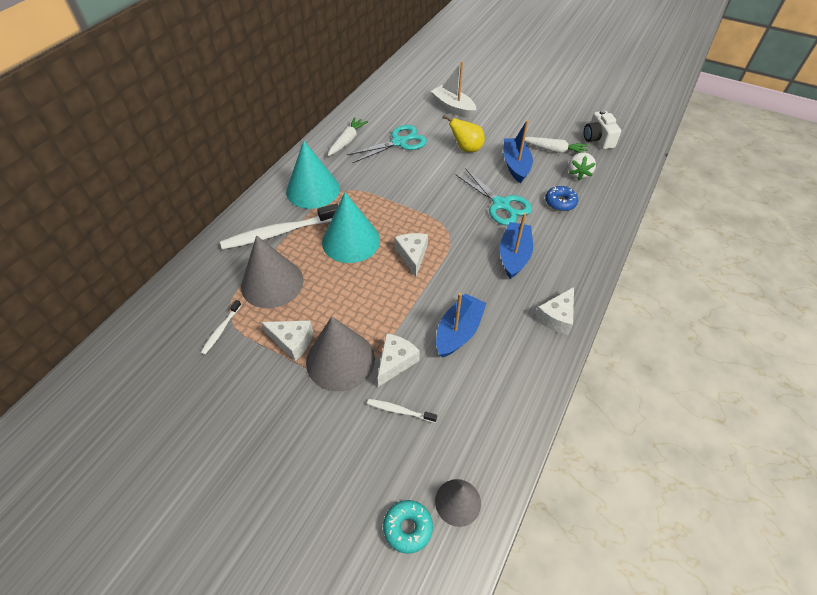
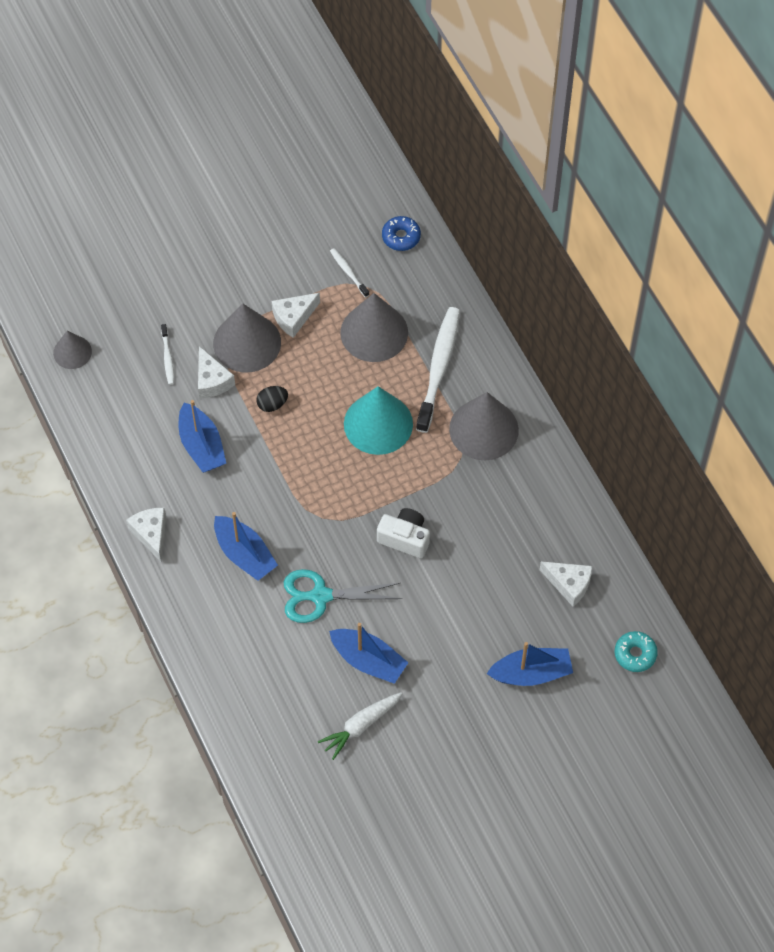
camera: 125 degrees right, 10 degrees up
(313, 190) = (483, 429): turquoise cone -> grey cone
(347, 141) = (548, 509): white carrot -> none
(384, 308) = (272, 404): none -> black egg
(399, 142) = (505, 563): turquoise scissors -> none
(399, 411) = (168, 358): white toothbrush -> white toothbrush turned 120 degrees clockwise
(408, 528) = (82, 312): turquoise donut -> turquoise donut (635, 654)
(412, 256) = (316, 465): white cheese -> white cheese (569, 584)
(453, 108) = (531, 673): white boat -> blue boat
(466, 149) = (438, 629): yellow pear -> none
(560, 202) = (276, 658): blue donut -> blue donut (401, 237)
(578, 174) = (303, 717): white strawberry -> none
(598, 139) = (341, 795): white camera -> white camera (405, 538)

